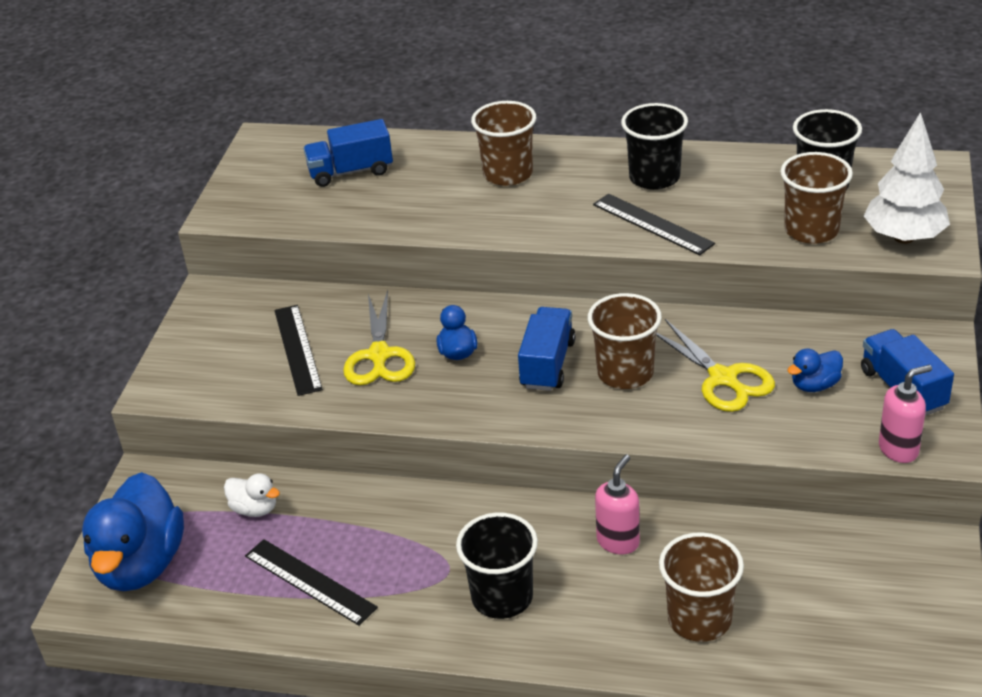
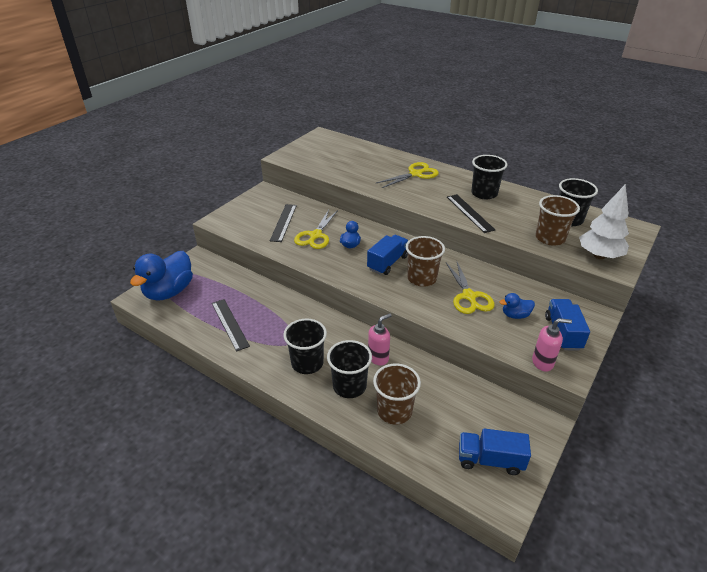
camera: 20 degrees right, 0 degrees up
(255, 509) = (230, 285): white duck -> none
(351, 172) = (348, 155): blue truck -> blue truck (490, 460)
(508, 174) = (416, 174): brown cup -> yellow scissors
(600, 608) = (349, 386): none -> black cup

